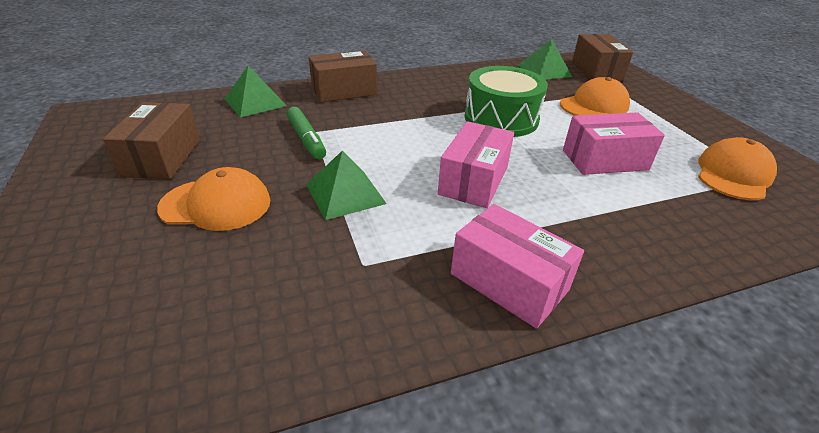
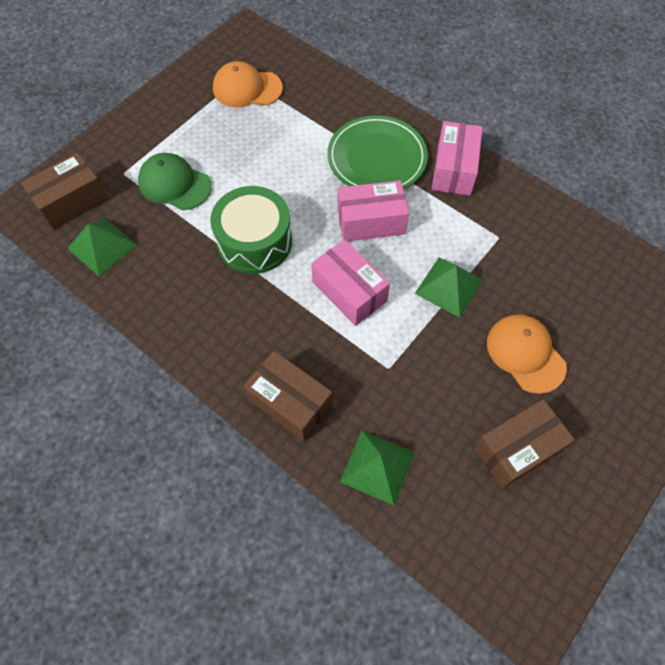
camera: 120 degrees left, 25 degrees up
(306, 139) = (405, 363): green marker -> none
(570, 222) = (377, 158): none -> green plate
(594, 105) = (174, 184): orange cap -> green cap
(604, 160) = (279, 157): pink box -> pink box (349, 291)

